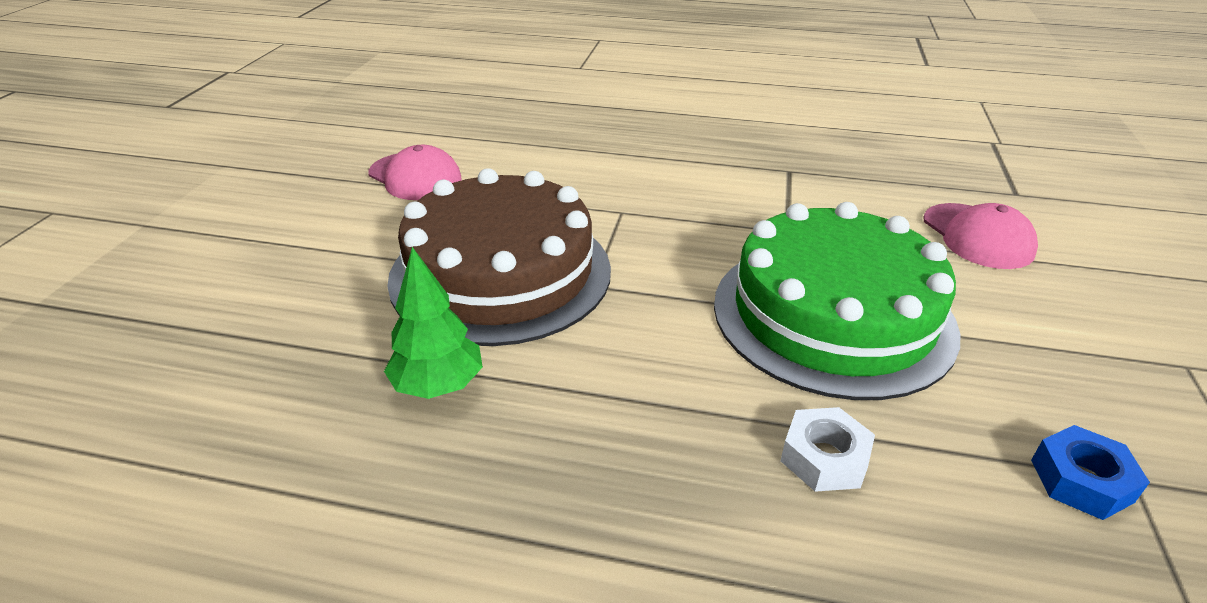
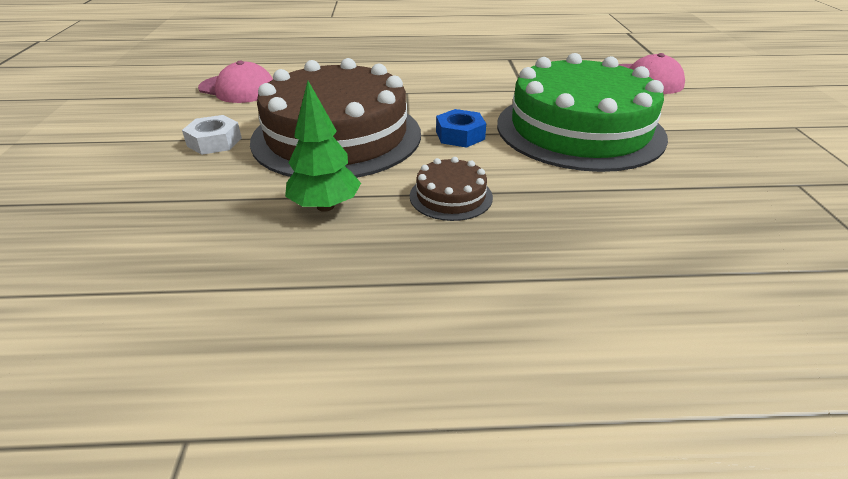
camera: 15 degrees left, 0 degrees up
(601, 400) = (451, 196): none -> brown cake
(824, 458) = (616, 203): white nut -> white nut (214, 142)
(1081, 480) = (770, 189): blue nut -> blue nut (460, 135)

